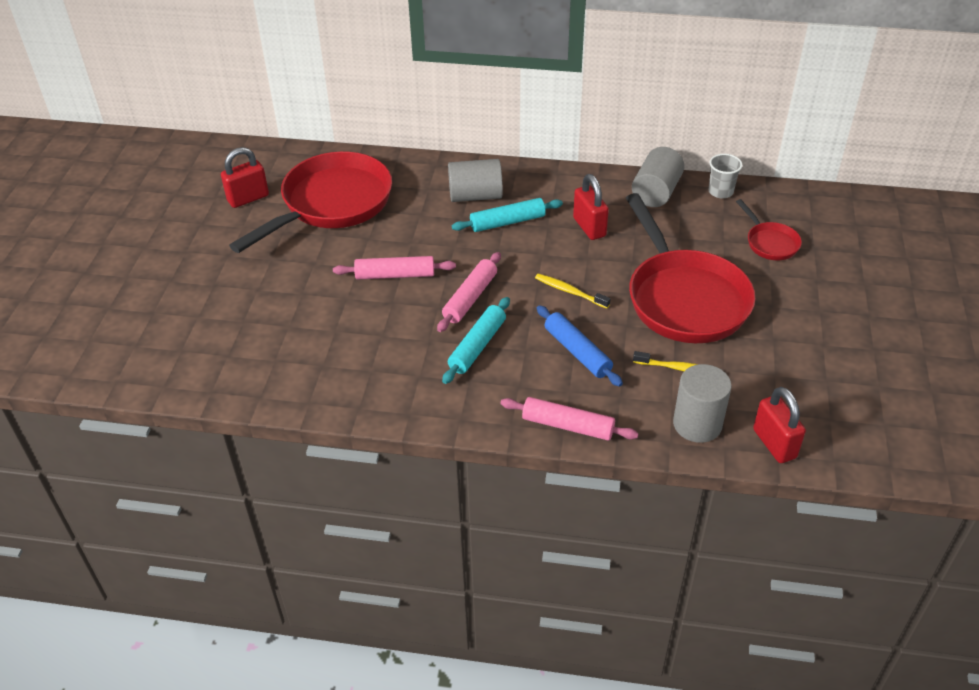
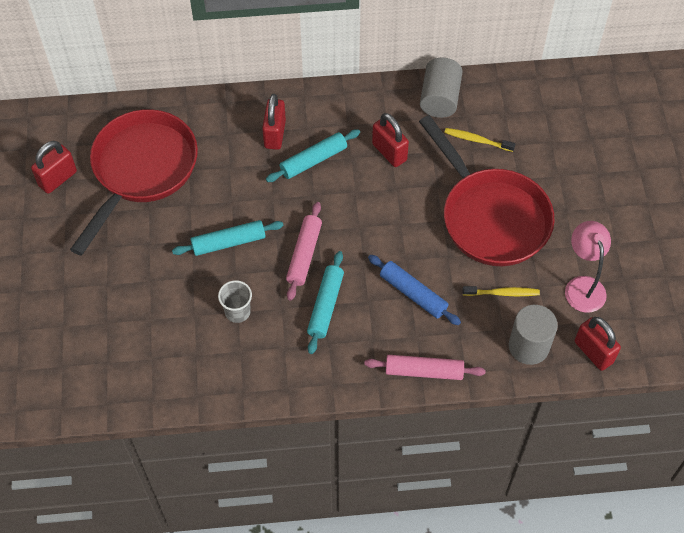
camera: 15 degrees left, 15 degrees up
(395, 275) = (229, 242): pink rolling pin -> turquoise rolling pin
(475, 196) = (275, 134): grey cylinder -> red padlock
(570, 291) = (390, 229): yellow toothbrush -> yellow toothbrush (477, 140)
(720, 192) = (497, 87): grey cup -> grey cup (237, 312)
(770, 243) = (552, 139): red pan -> none
(775, 378) = (582, 286): none -> pink lamp

